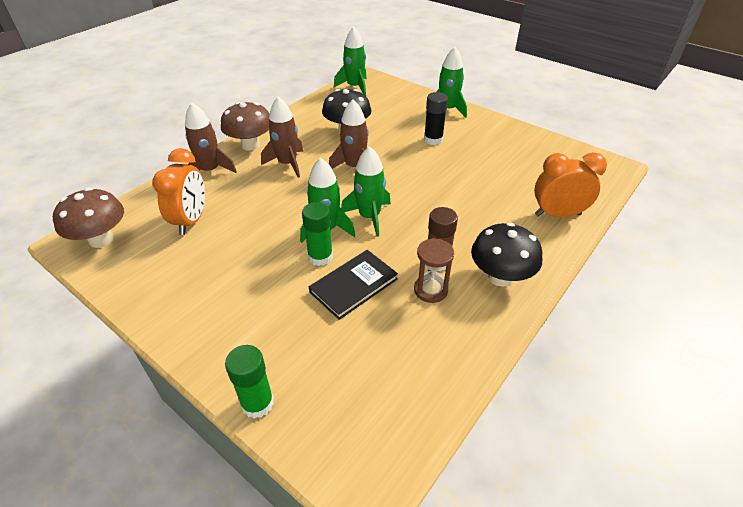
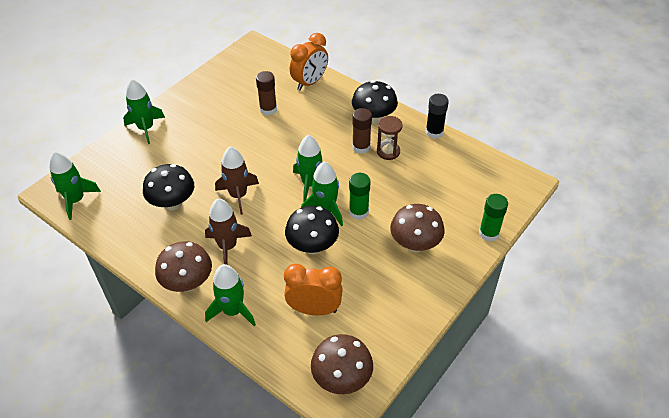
camera: 90 degrees left, 5 degrees up
(210, 170) = (233, 311): brown rocket -> green rocket
(257, 309) = (415, 244): none -> brown mushroom
(275, 219) = (312, 246): none -> black mushroom
(354, 285) = (387, 191): black book -> none
(433, 139) = (199, 141): black glue stick -> black glue stick (434, 132)
(494, 182) = (268, 109): none -> brown glue stick
(557, 214) = (310, 83): orange clock -> orange clock turned 135 degrees counterclockwise

